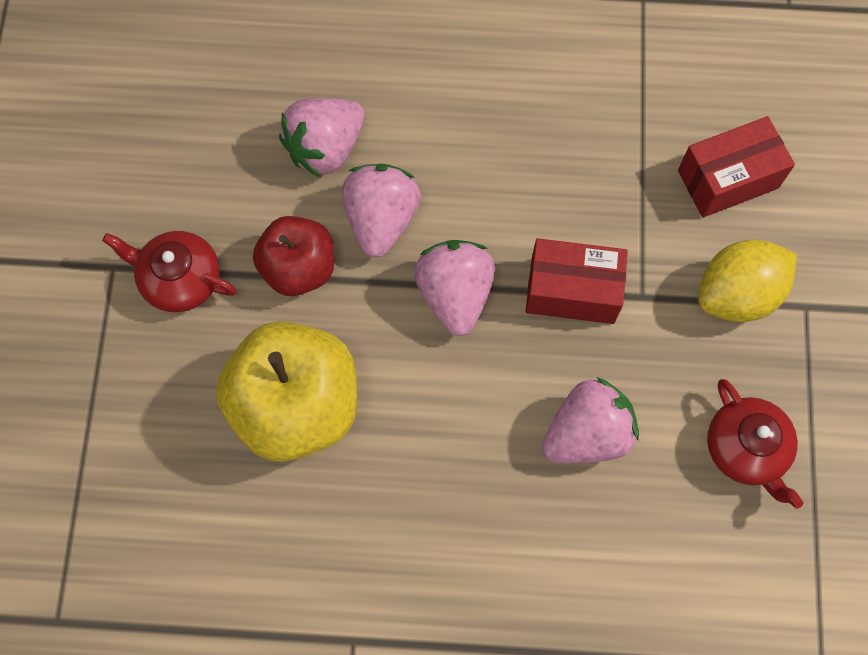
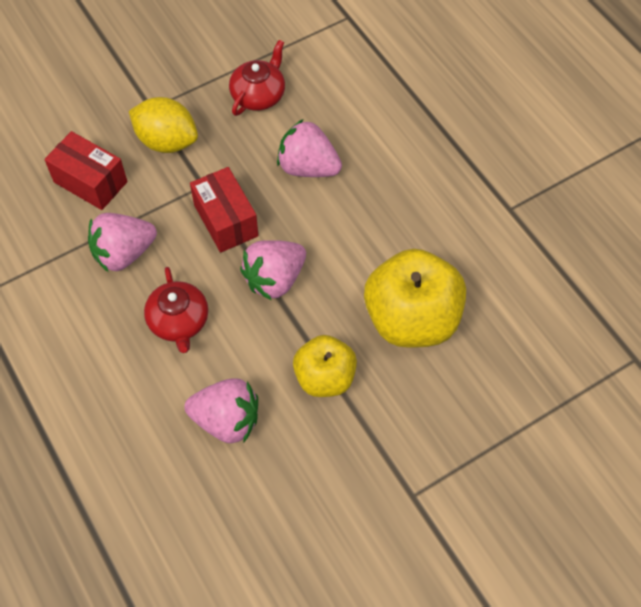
camera: 125 degrees left, 10 degrees down
(180, 279) = (388, 445): red teapot -> red teapot (179, 321)
(299, 268) = (324, 377): red apple -> yellow apple
(381, 219) = (254, 352): pink strawberry -> pink strawberry (124, 253)

